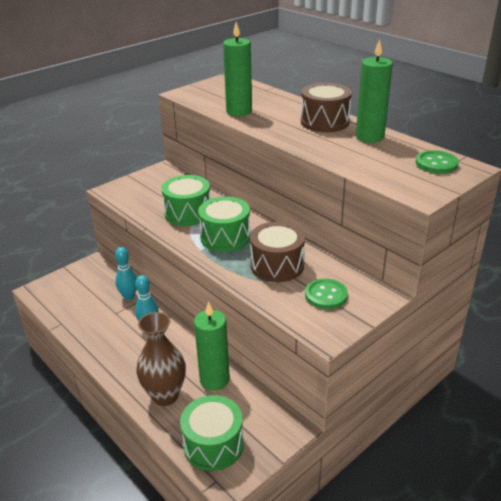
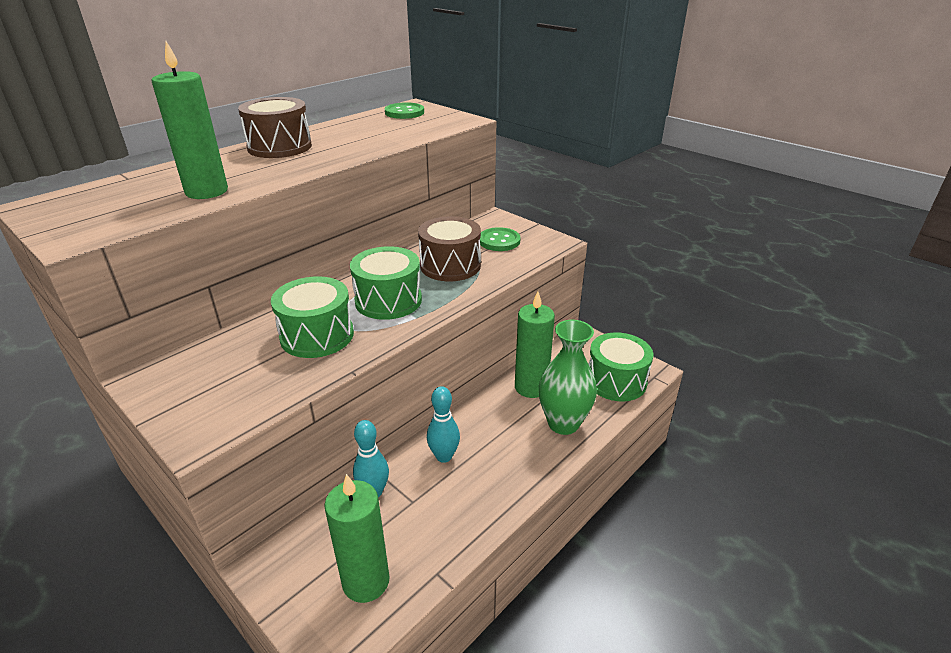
camera: 95 degrees left, 0 degrees up
(165, 395) = (563, 423): brown vase -> green vase
(369, 137) = (334, 130): green candle -> green candle (366, 581)

